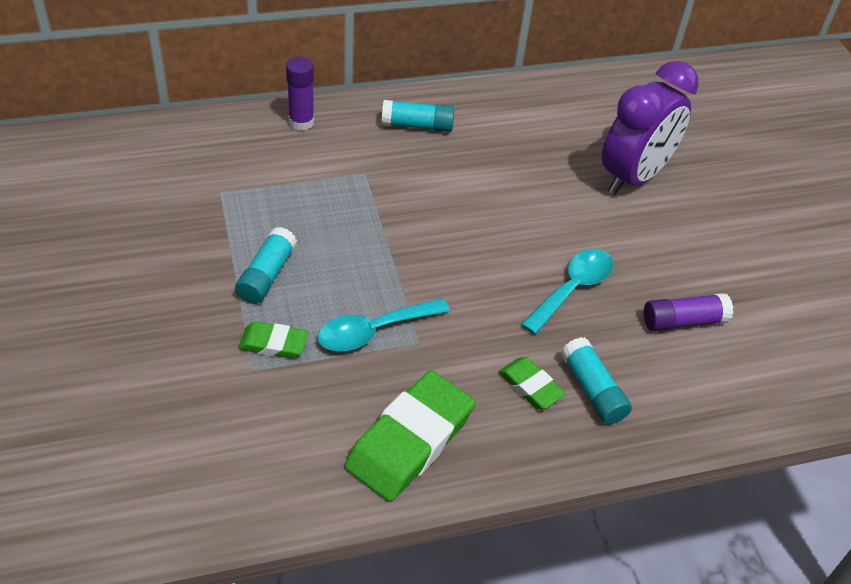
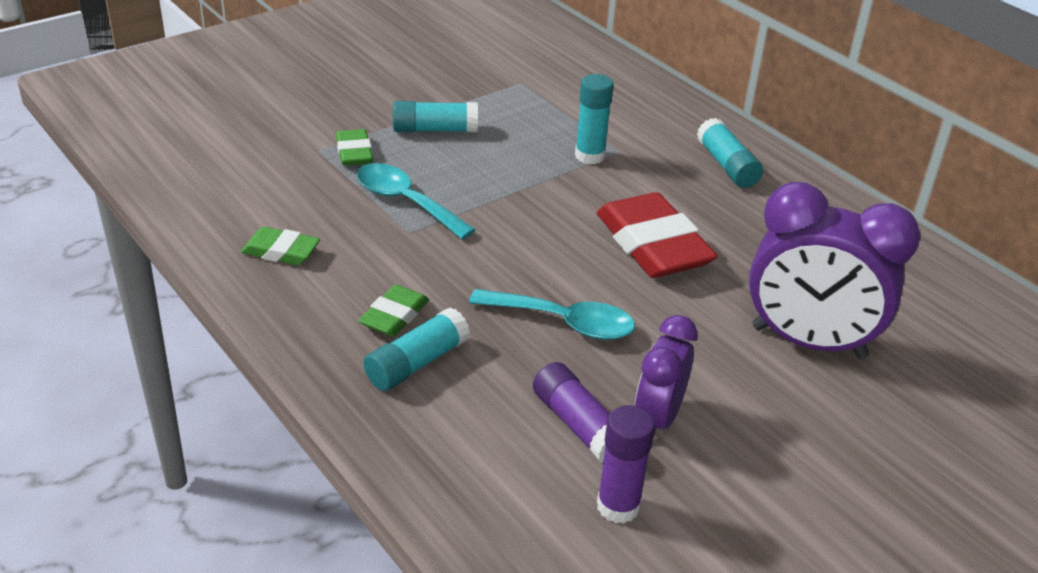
camera: 70 degrees right, 10 degrees down
(301, 122) = (657, 99): purple glue stick -> purple glue stick (618, 506)
(364, 193) = (590, 156): none -> turquoise glue stick
(410, 441) = (281, 251): green eraser -> green eraser, size x0.52
(499, 205) = (653, 244): none -> red eraser
(686, 279) = (658, 418): none -> purple clock

